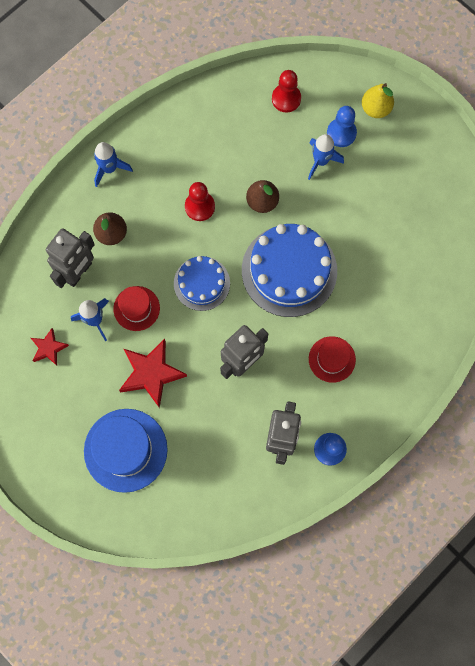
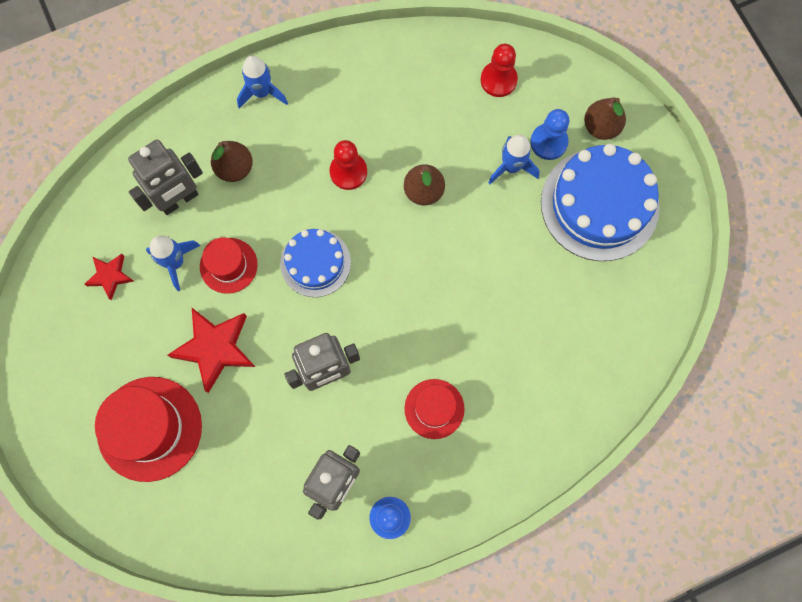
camera: 20 degrees right, 0 degrees up
(125, 450) = (149, 428): blue hat -> red hat
(289, 270) = (424, 284): blue cake -> blue cake (599, 204)
(375, 108) = (601, 127): yellow pear -> brown pear

